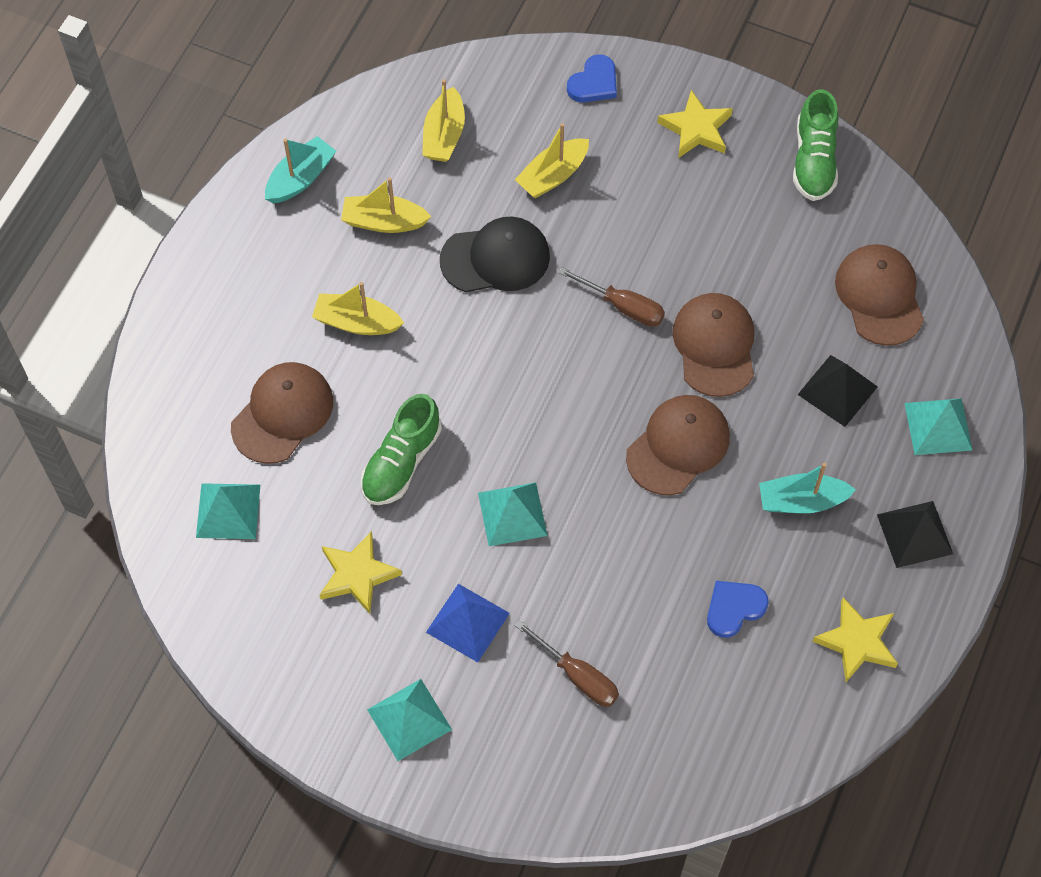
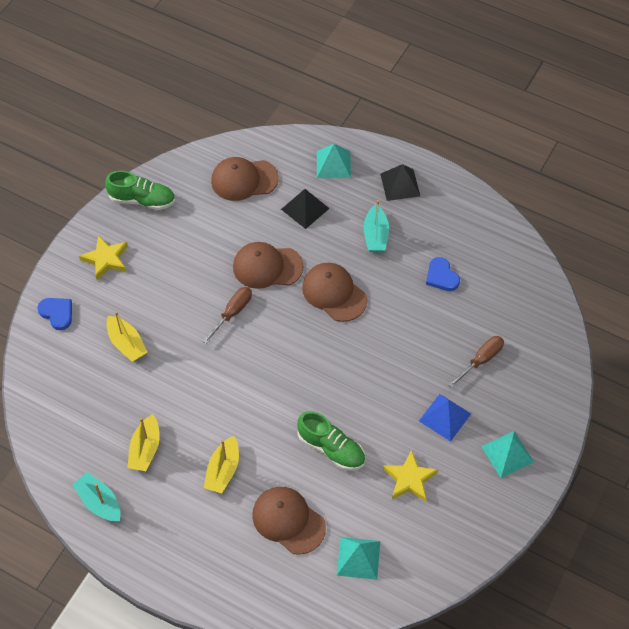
camera: 85 degrees left, 5 degrees down
(444, 135) = (81, 407): yellow boat -> none
(495, 258) = (185, 382): black cap -> none
(512, 514) = (373, 387): turquoise pyramid -> none
(857, 642) = (464, 220): yellow star -> none

